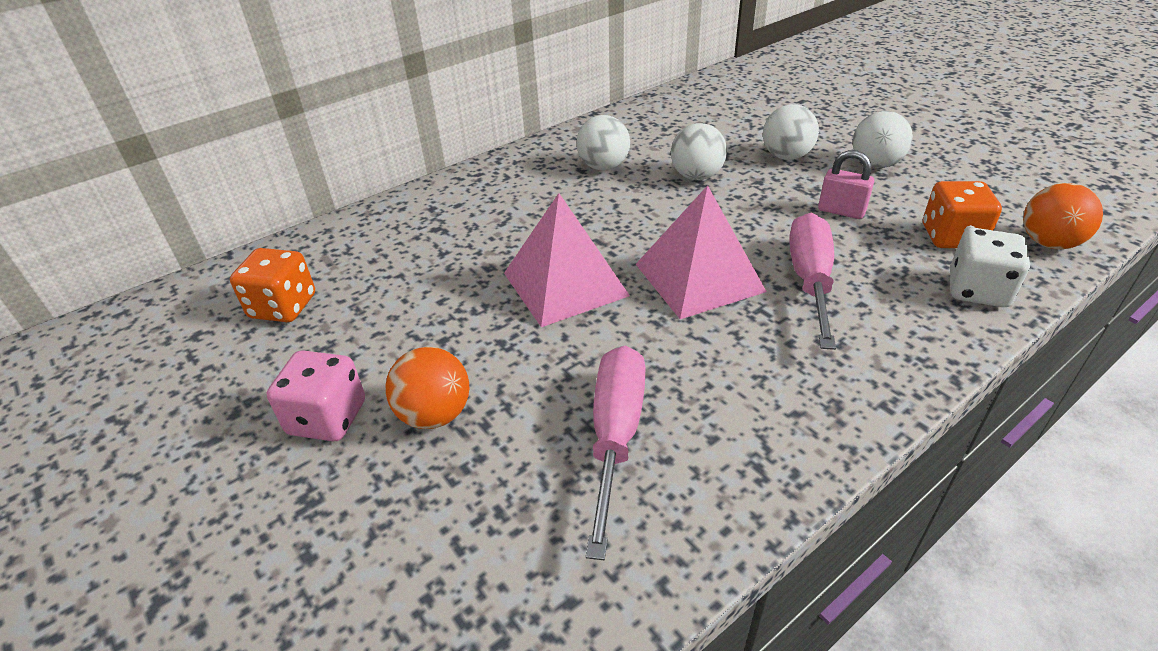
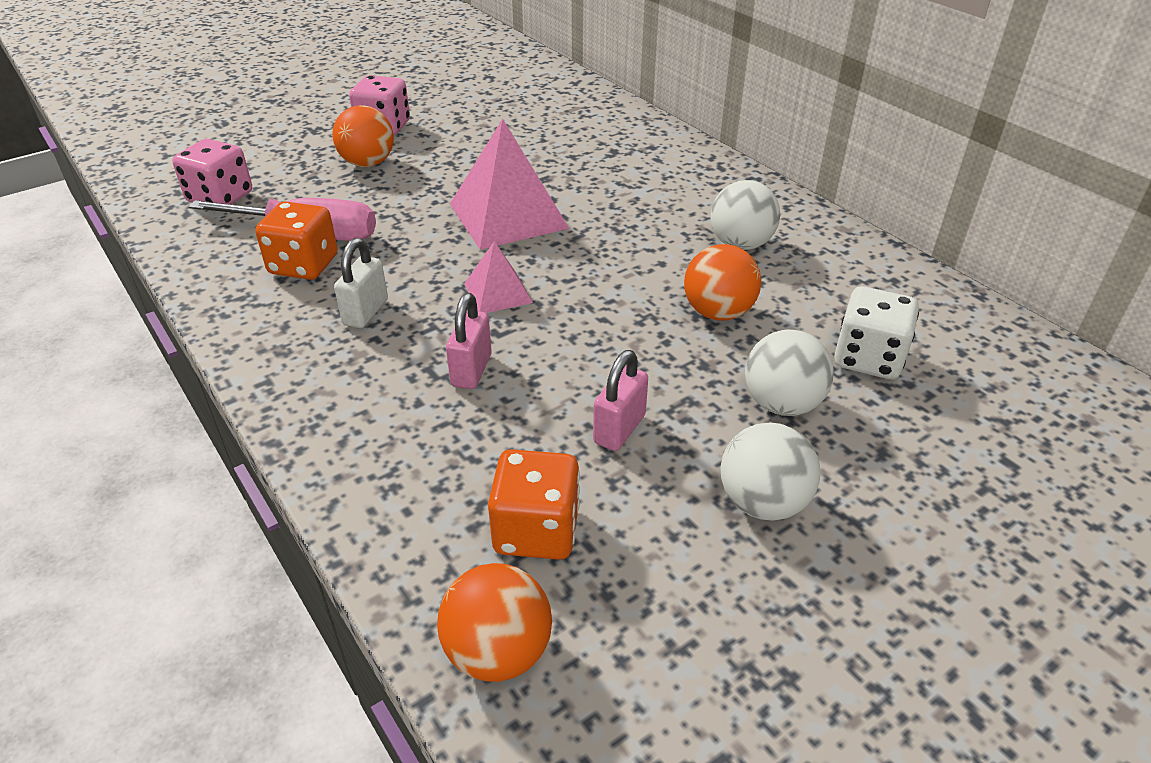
camera: 90 degrees right, 0 degrees up
(283, 306) = (512, 100): orange dice -> orange dice (303, 265)
(522, 568) = (220, 198): none -> pink dice
(696, 176) = (718, 312): white ball -> orange ball
(699, 277) = (498, 293): pink pyramid -> pink pyramid, size x0.53
(753, 356) = (366, 312): none -> white padlock
(810, 280) = (471, 370): pink screwdriver -> pink padlock
(977, 290) = (409, 515): white dice -> white dice (868, 358)

